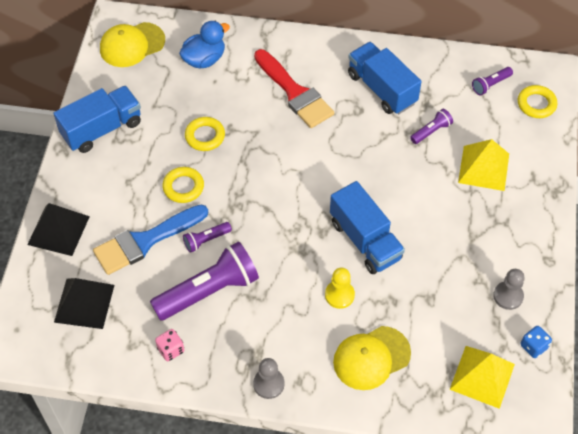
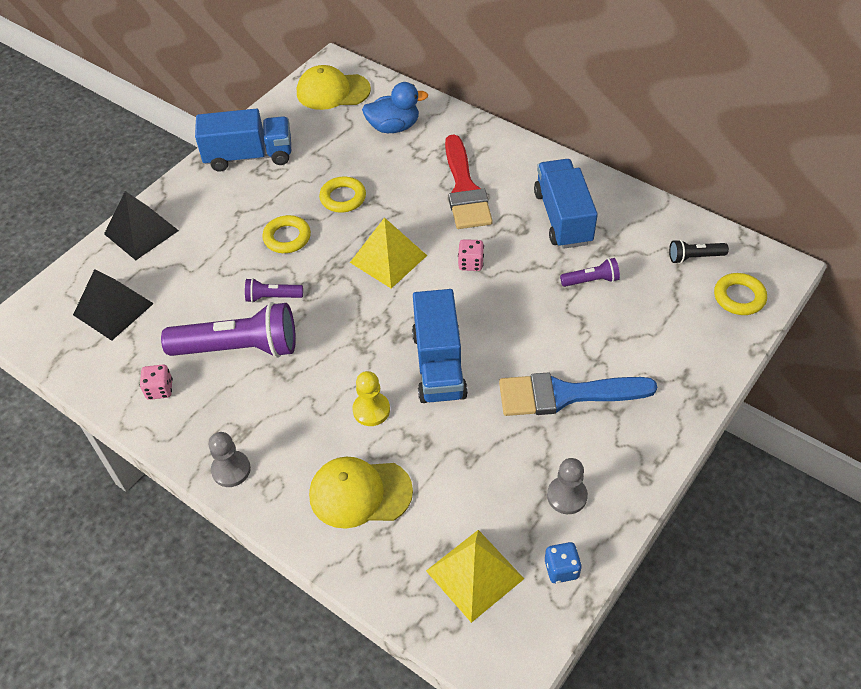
camera: 30 degrees right, 5 degrees down
(145, 241) = (213, 274): blue brush -> blue brush (565, 394)
(338, 152) = (471, 263): none -> pink dice
(484, 168) = (629, 342): yellow pyramid -> yellow pyramid (388, 259)
(490, 85) = (694, 257): purple flashlight -> black flashlight

